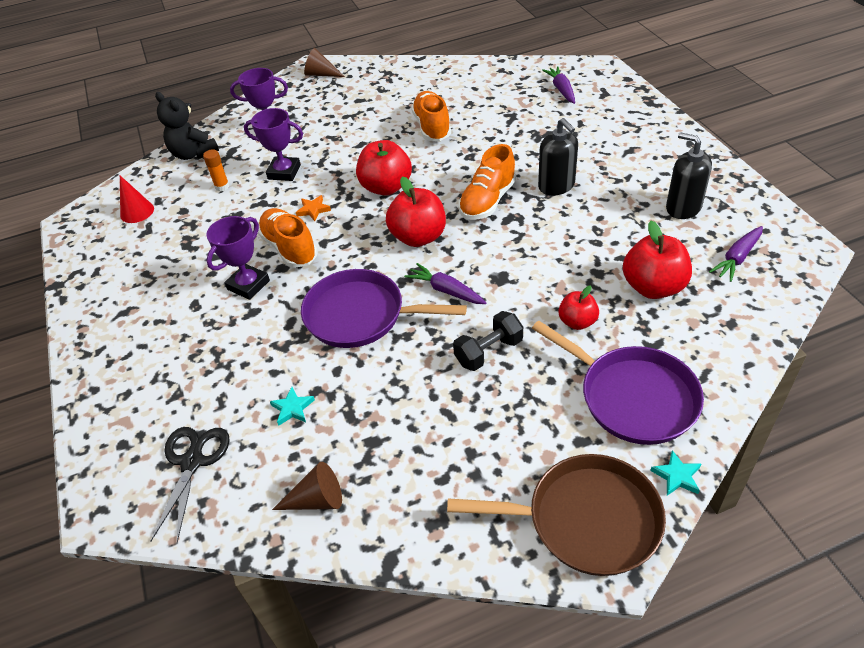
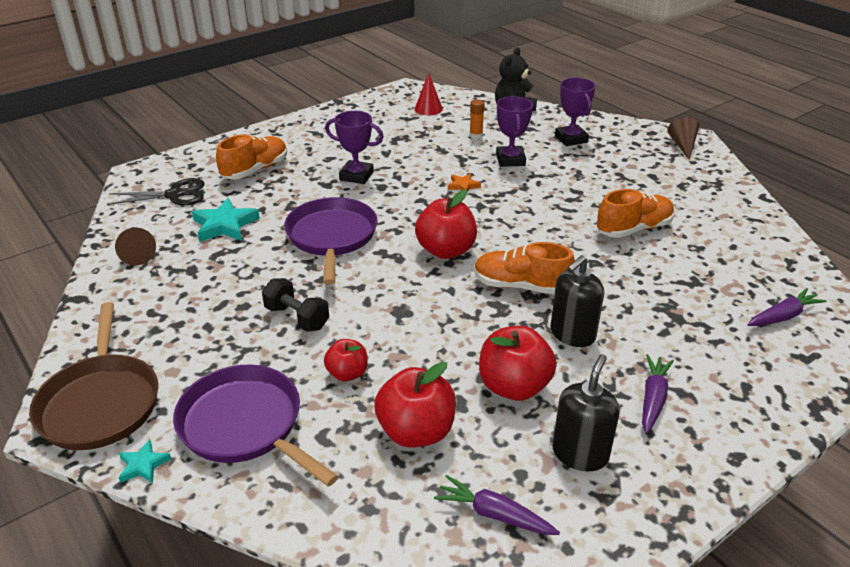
camera: 70 degrees right, 10 degrees down
(289, 248) = (407, 185): orange shoe -> orange shoe (255, 170)
(292, 408) = (225, 225): turquoise star -> turquoise star, size x1.85
(386, 187) = (514, 218): red apple -> red apple (514, 386)
(446, 290) = (374, 279): purple carrot -> purple carrot (653, 398)
(633, 397) = (245, 425): purple pan -> purple pan turned 105 degrees clockwise

